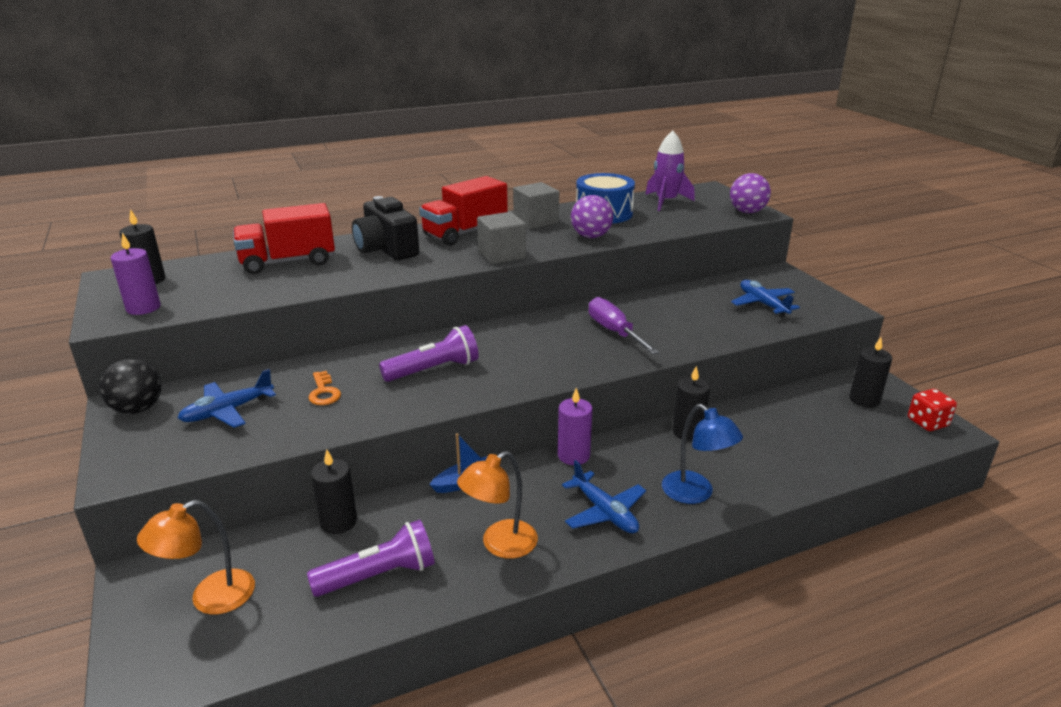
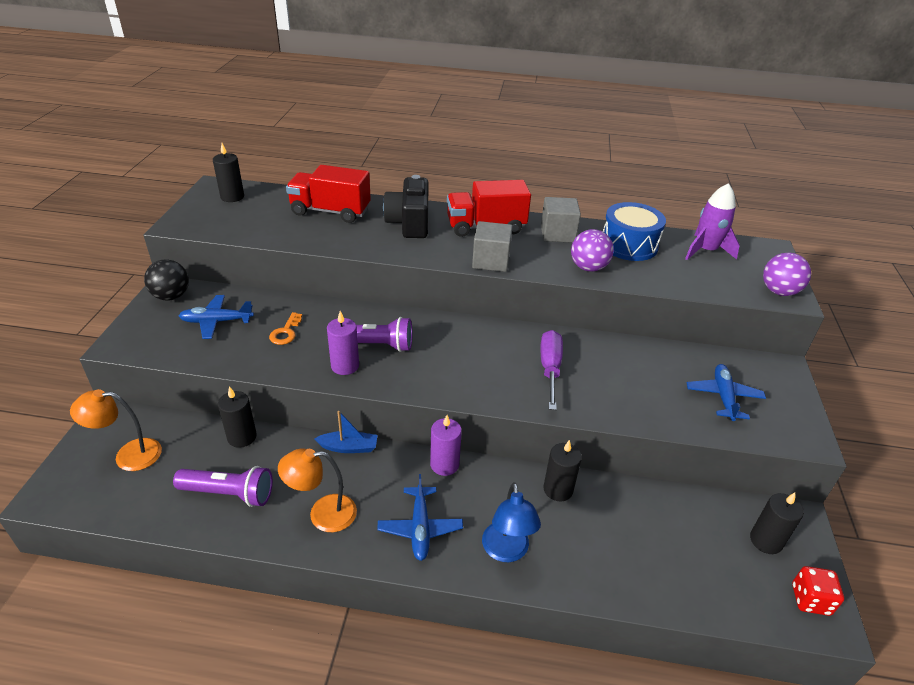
camera: 30 degrees right, 10 degrees up
(143, 308) = (206, 221): purple candle -> purple candle (345, 366)

